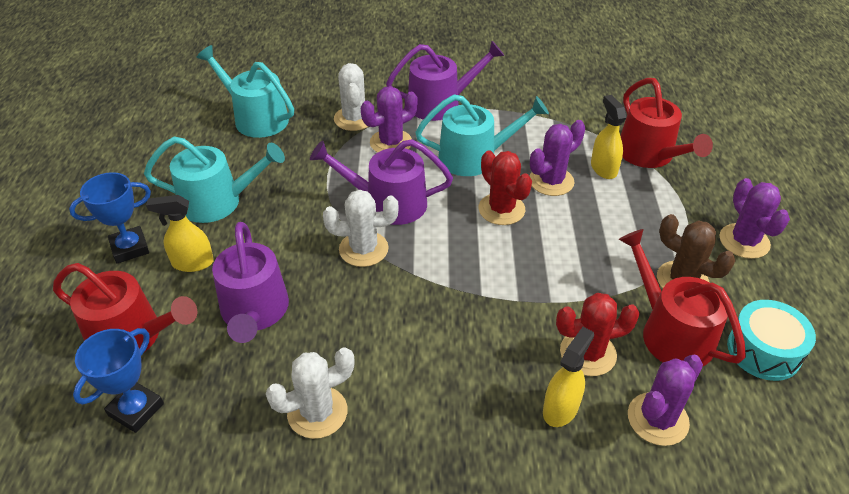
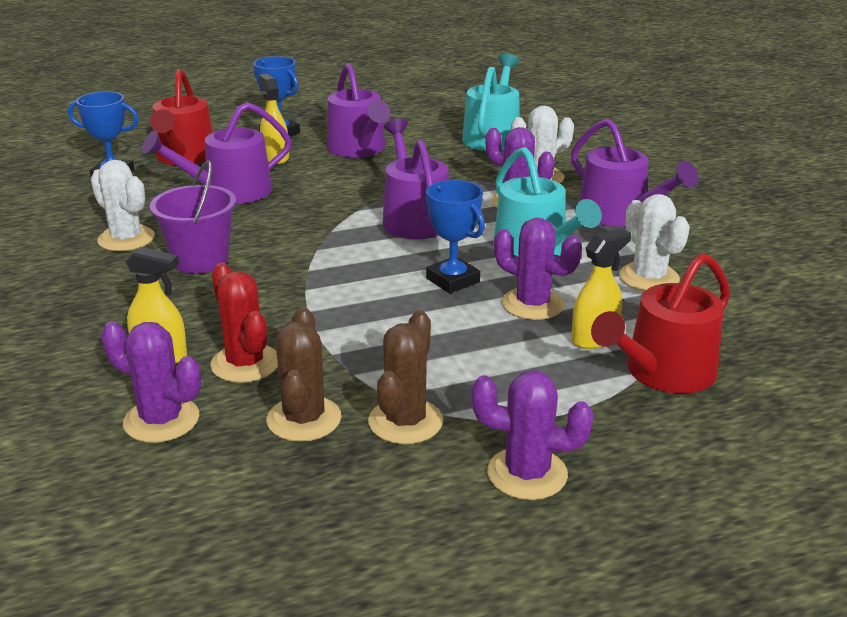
camera: 70 degrees right, 15 degrees down
(218, 202) = (359, 149): turquoise watering can -> purple watering can
(363, 249) = (337, 220): white cactus -> white cactus (648, 278)
(395, 357) = (200, 260): none -> purple bucket
(501, 209) = (452, 280): red cactus -> blue trophy
(670, 332) = (304, 419): red watering can -> brown cactus
(744, 241) = (527, 474): purple cactus -> purple cactus turned 45 degrees clockwise
(763, 351) = (303, 501): turquoise drum -> none

